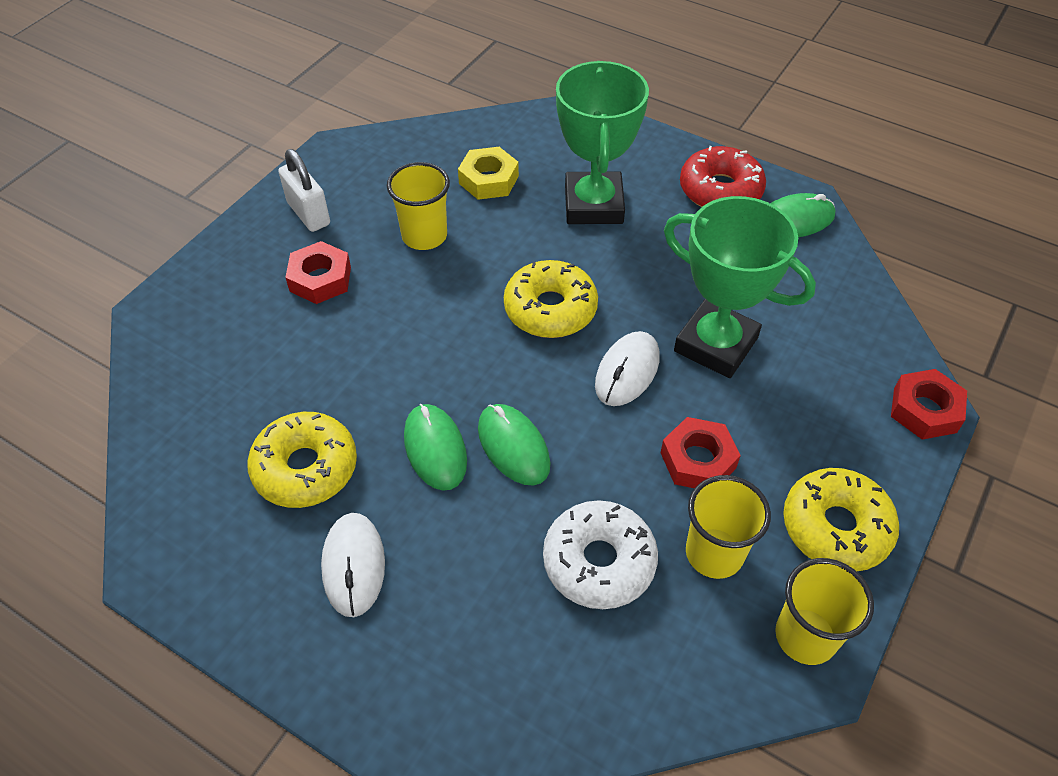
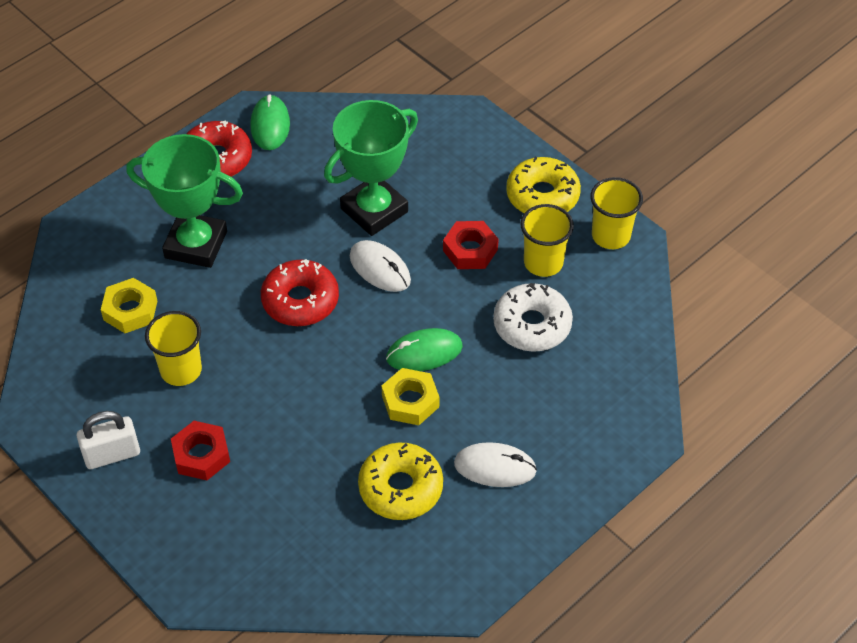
camera: 75 degrees left, 0 degrees up
(435, 449) = (410, 401): green mouse -> yellow nut
(550, 309) = (300, 301): yellow donut -> red donut
(924, 410) = (470, 119): red nut -> none

